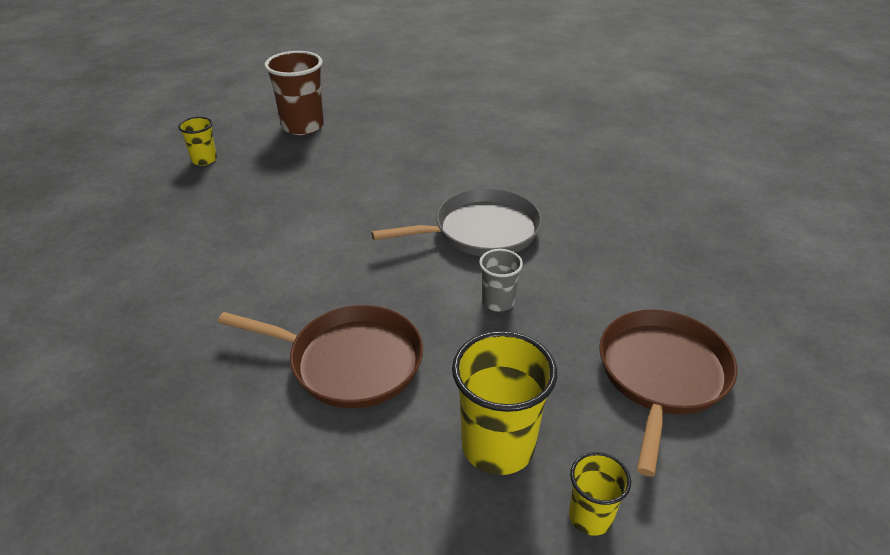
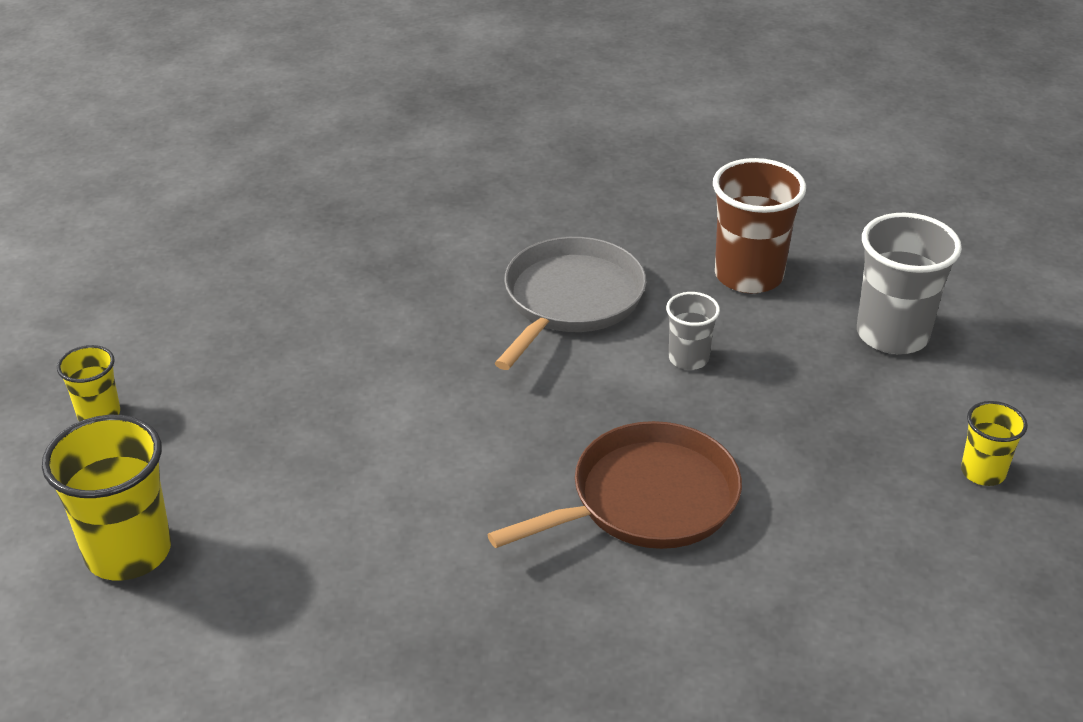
camera: 45 degrees left, 0 degrees up
(303, 126) = (158, 297): brown cup -> brown cup (748, 276)
(498, 446) = (860, 474): yellow cup -> yellow cup (128, 552)
(661, 375) = (892, 334): brown pan -> grey cup

